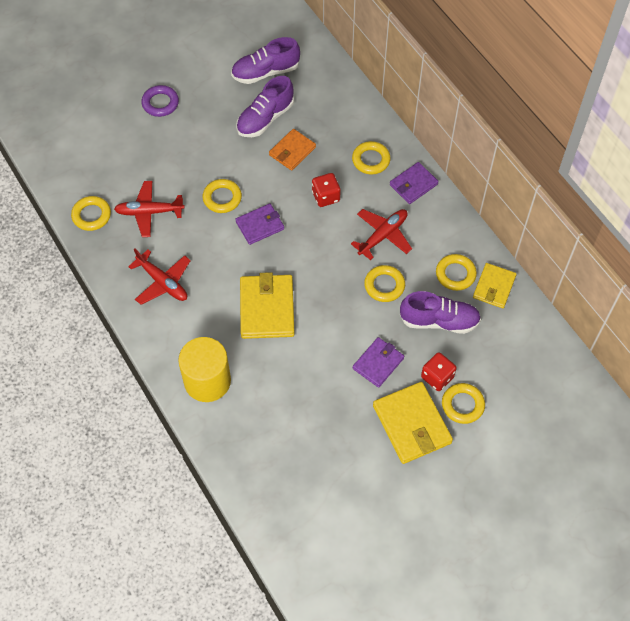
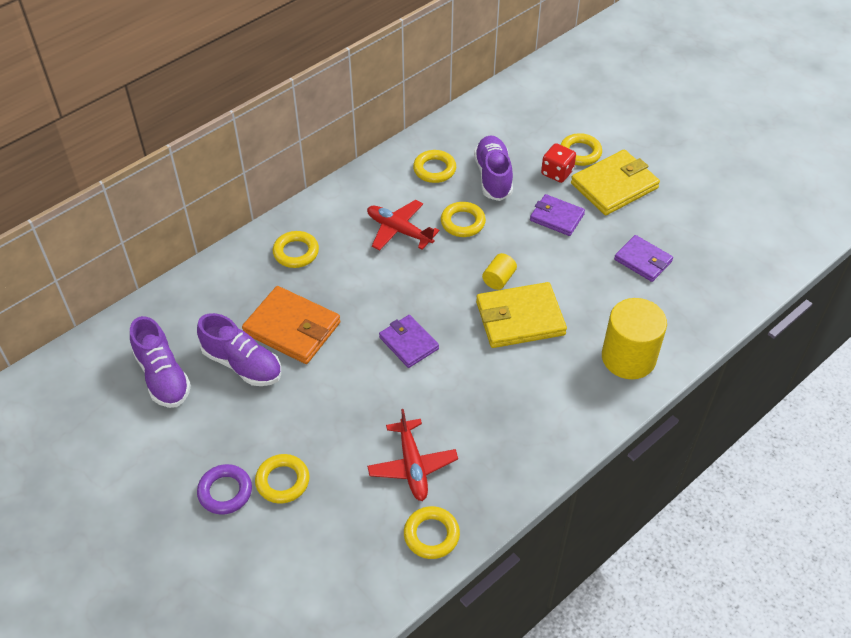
camera: 100 degrees left, 10 degrees down
(163, 282) = (513, 428): red plane -> none
(222, 198) = (375, 388): yellow ring -> yellow ring (282, 481)
(292, 151) = (292, 328): orange wallet -> orange wallet, size x1.60
(313, 301) = (498, 279): none -> yellow cylinder
(326, 196) = (355, 286): red dice -> none
(413, 184) = (325, 212): purple wallet -> purple wallet (643, 260)
(494, 287) = (442, 141): yellow wallet -> none

